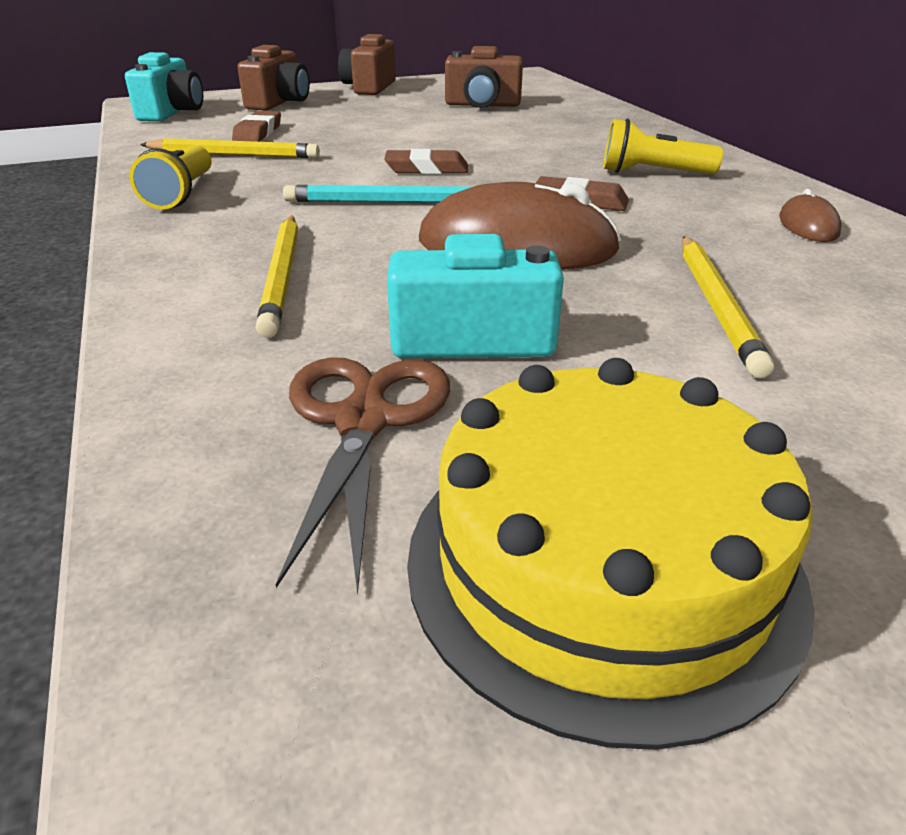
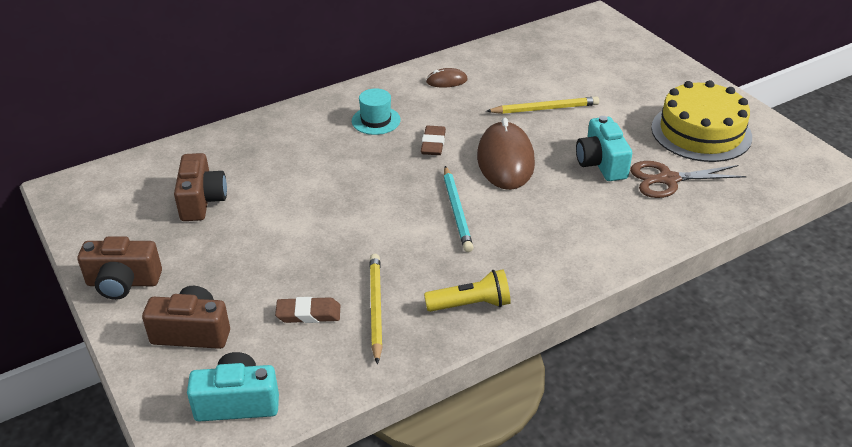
camera: 100 degrees left, 5 degrees up
(282, 276) = (571, 226): yellow pencil -> none
(426, 169) = (389, 205): brown eraser -> none
(653, 173) = (376, 120): yellow flashlight -> turquoise hat

